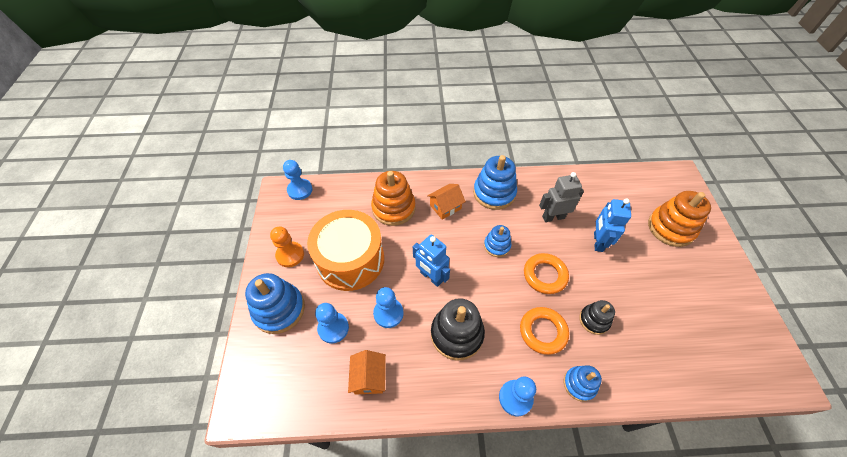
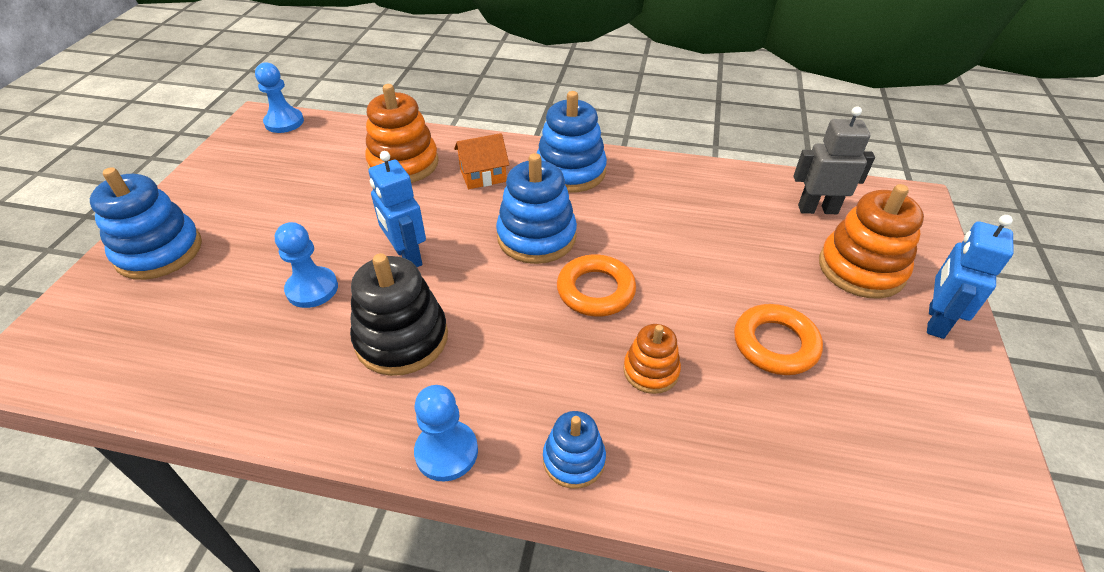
camera: 15 degrees right, 10 degrees down
(290, 255) = (219, 191): orange pawn -> none
(333, 328) = (218, 290): blue pawn -> none
(350, 260) = (300, 213): orange drum -> none
(369, 377) = (228, 365): orange house -> none
(497, 246) = (536, 237): blue stacking toy -> blue stacking toy, size x1.73
(543, 332) = (549, 367): orange ring -> orange ring (775, 344)
(553, 217) = (652, 217): grey robot -> grey robot (817, 209)
(594, 320) = (651, 371): black stacking toy -> orange stacking toy
(598, 242) = (714, 263): blue robot -> blue robot (935, 321)

